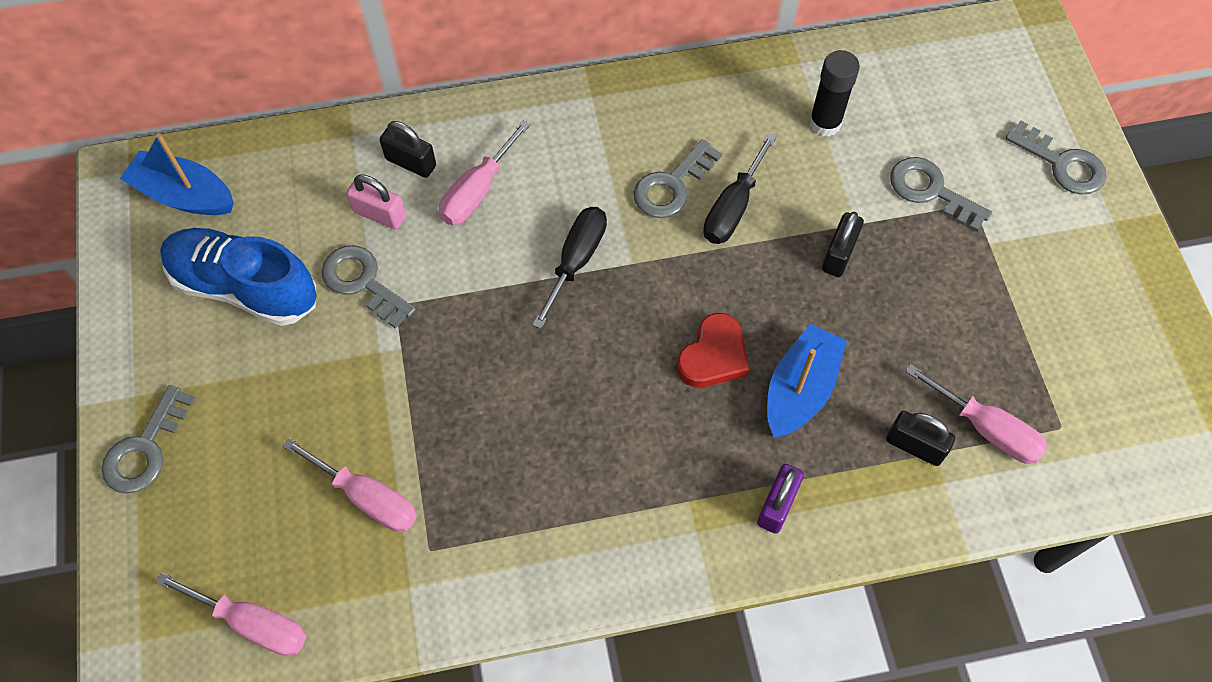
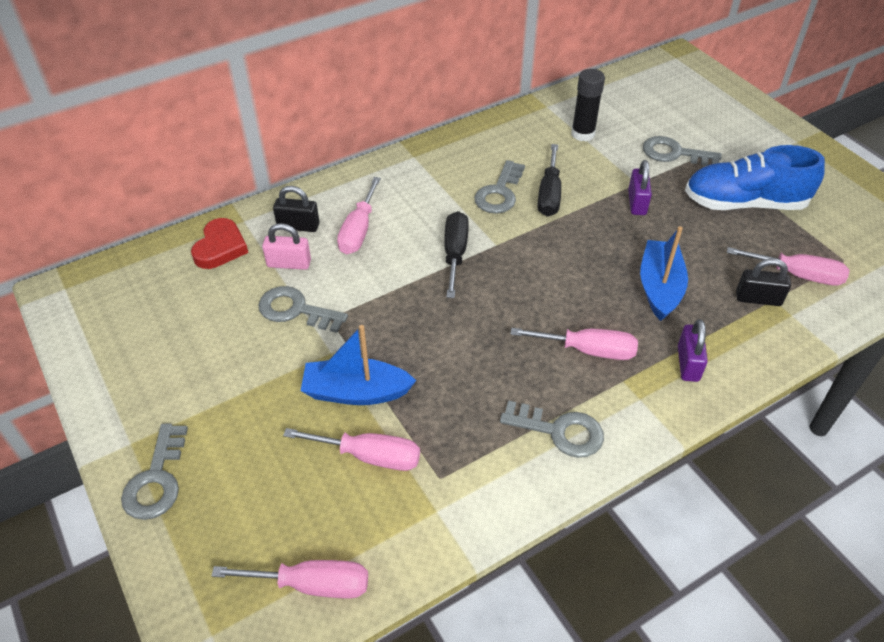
camera: 20 degrees left, 15 degrees down
(184, 195) = (120, 292): blue boat -> blue boat (356, 392)
(245, 287) = (198, 339): blue shoe -> blue shoe (744, 203)
(668, 447) = (588, 350): none -> pink screwdriver
(713, 356) = (587, 284): red heart -> red heart (220, 247)
(839, 254) = (637, 203): black padlock -> purple padlock
(1062, 164) = (746, 120): grey key -> grey key (559, 431)

